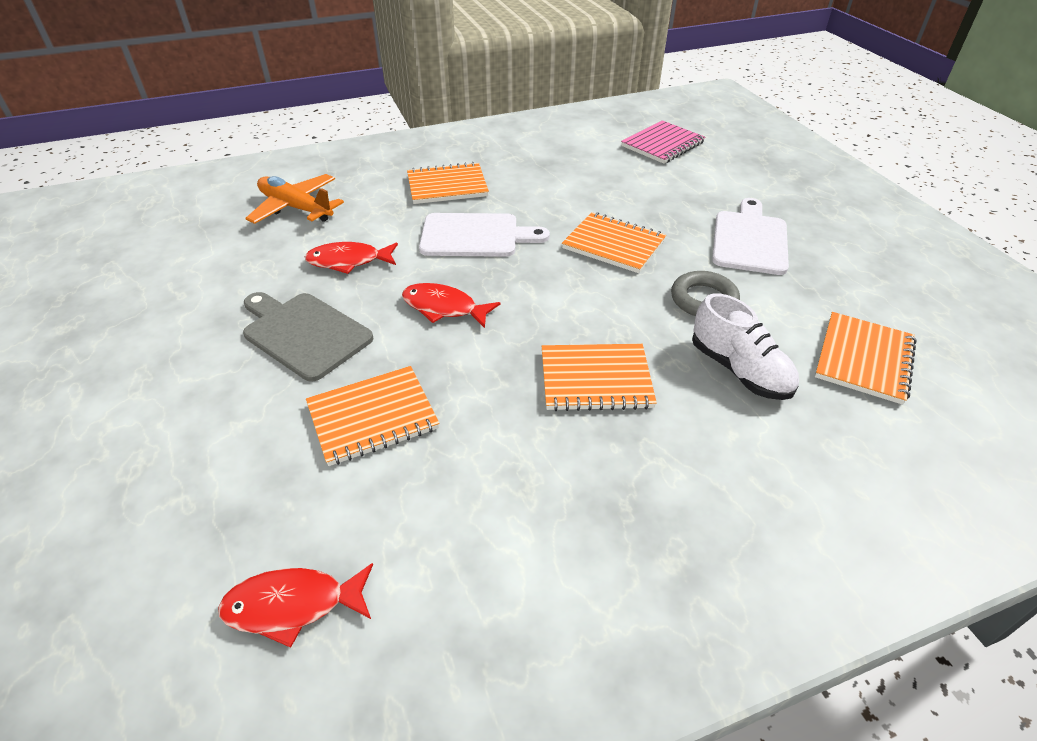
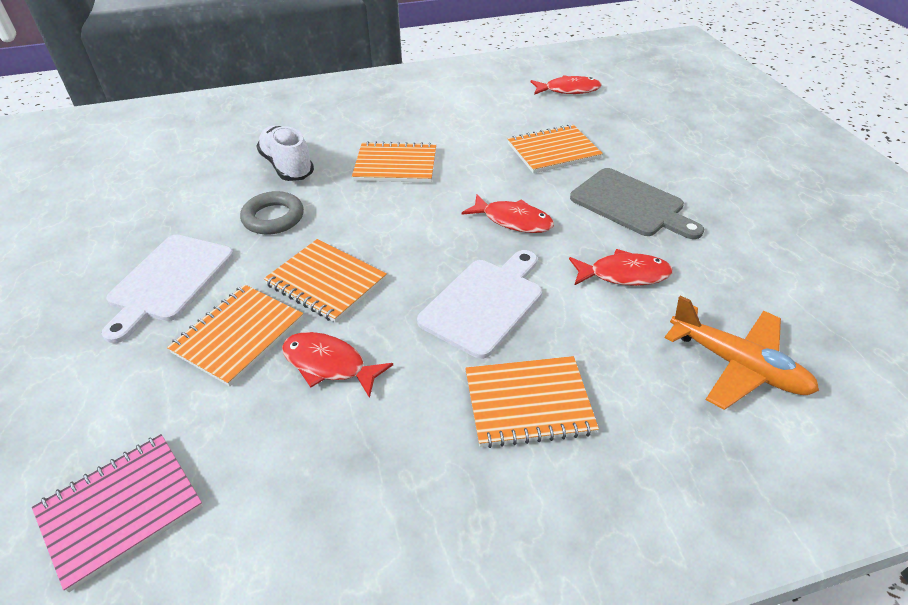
camera: 175 degrees left, 0 degrees up
(475, 236) = (484, 303): white cutting board -> white cutting board turned 120 degrees clockwise
(584, 197) = (329, 364): none -> red fish
(863, 359) = (188, 169): orange notebook -> orange notebook (238, 335)

